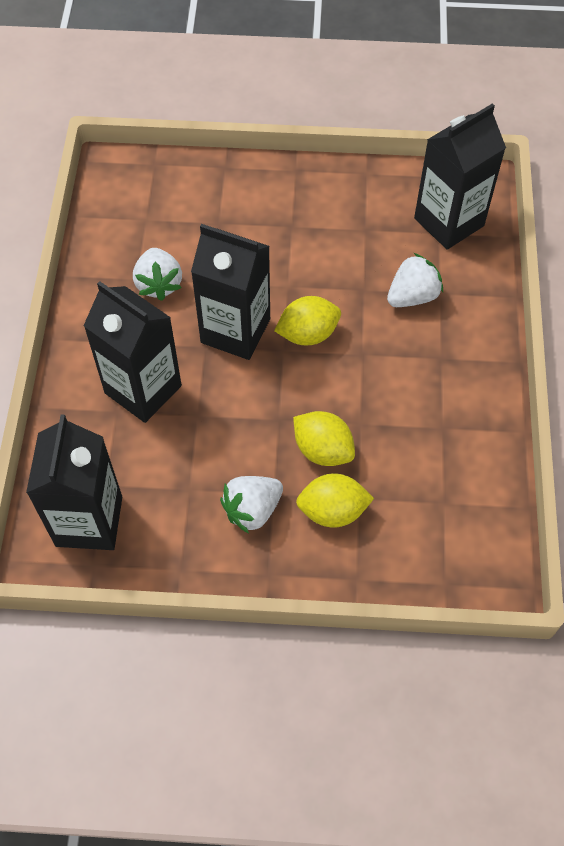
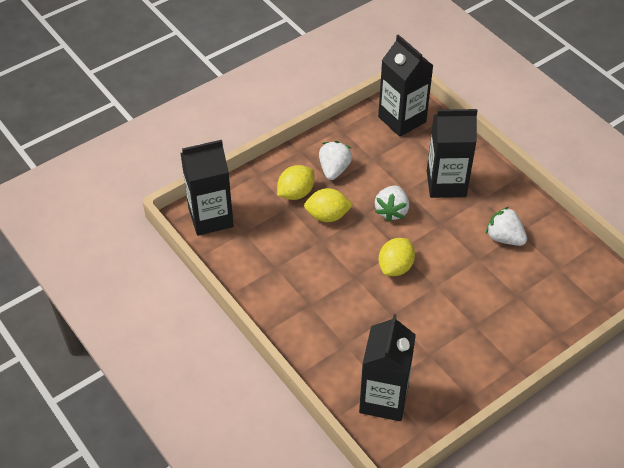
camera: 140 degrees right, 10 degrees down
(235, 331) = (435, 242): black carton -> black carton (210, 217)
(412, 296) = (359, 330): white strawberry -> white strawberry (391, 211)

